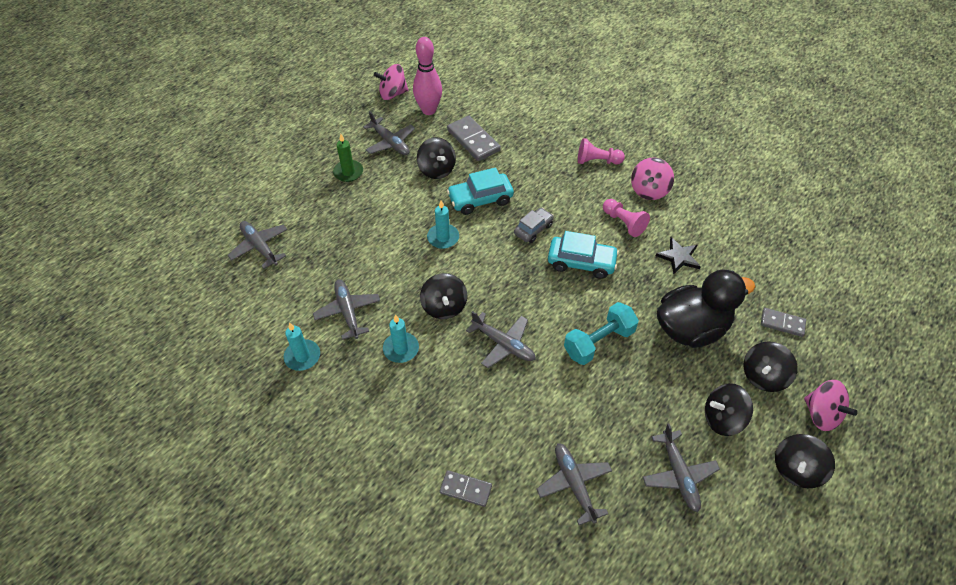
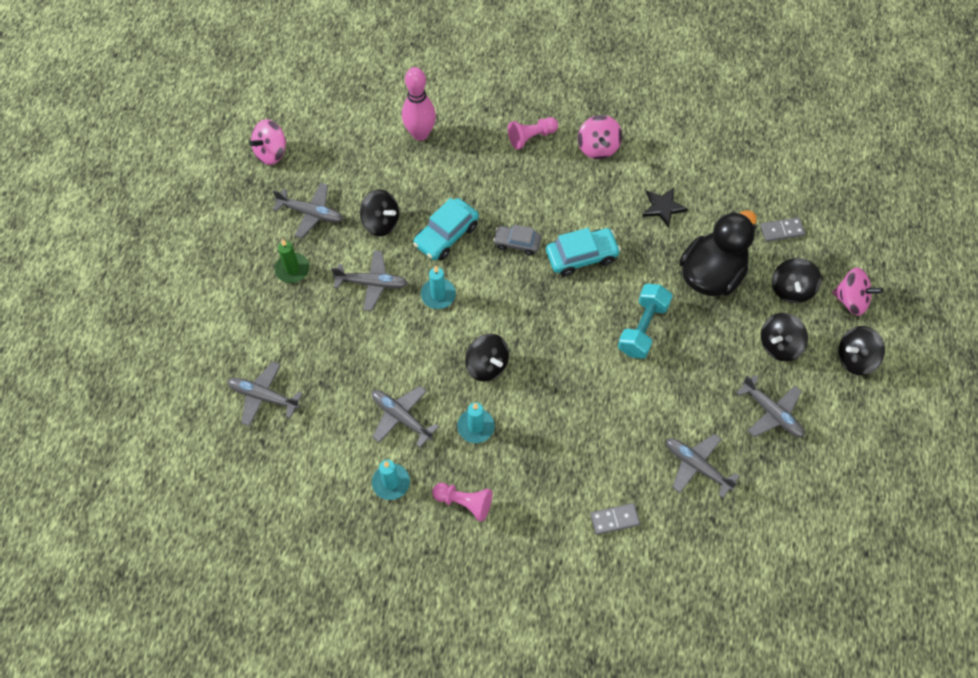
camera: 30 degrees left, 10 degrees up
(429, 110) = (324, 155): pink bowling pin -> pink bowling pin (420, 134)
(473, 140) = (395, 170): grey domino -> none
(503, 344) = (563, 374): grey plane -> grey plane (371, 283)
(533, 229) = (517, 243): grey car -> grey car turned 90 degrees counterclockwise
(623, 223) = (595, 195): pink pawn -> pink pawn (464, 503)
(796, 469) = (855, 358): black spinning top -> black spinning top turned 60 degrees clockwise

